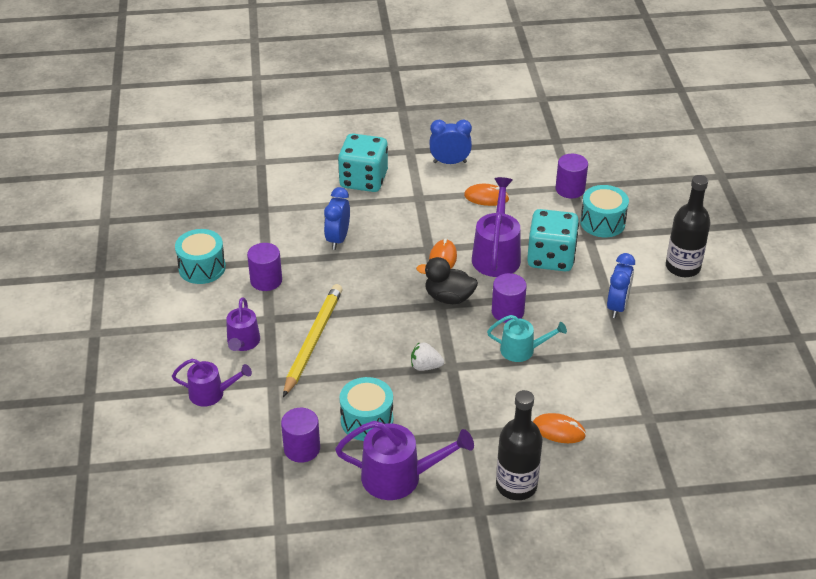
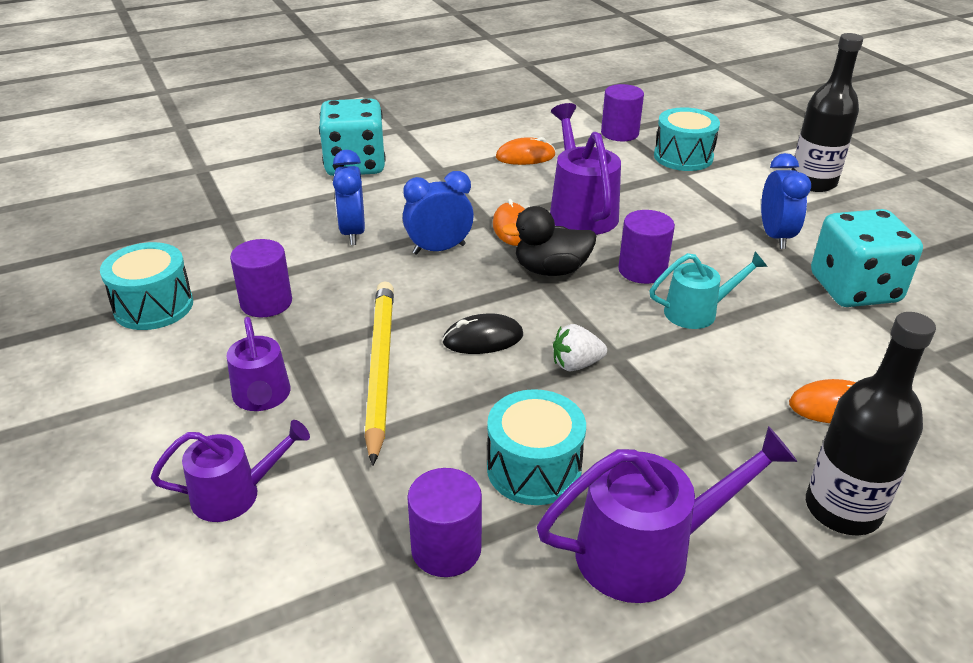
camera: 20 degrees left, 5 degrees down
(380, 336) = (483, 339): none -> black mouse
(450, 162) = (457, 131): blue clock -> blue clock (439, 249)
(551, 258) = (651, 201): turquoise dice -> turquoise dice (854, 289)

